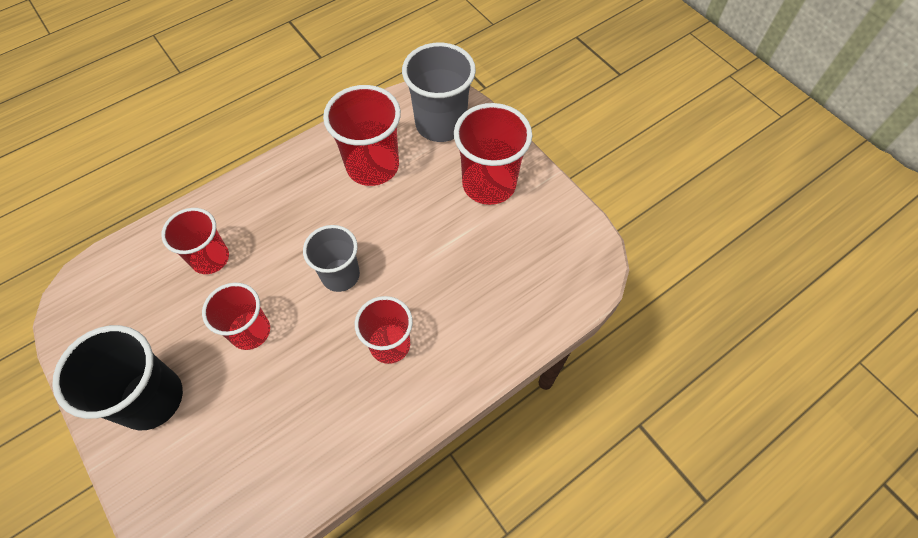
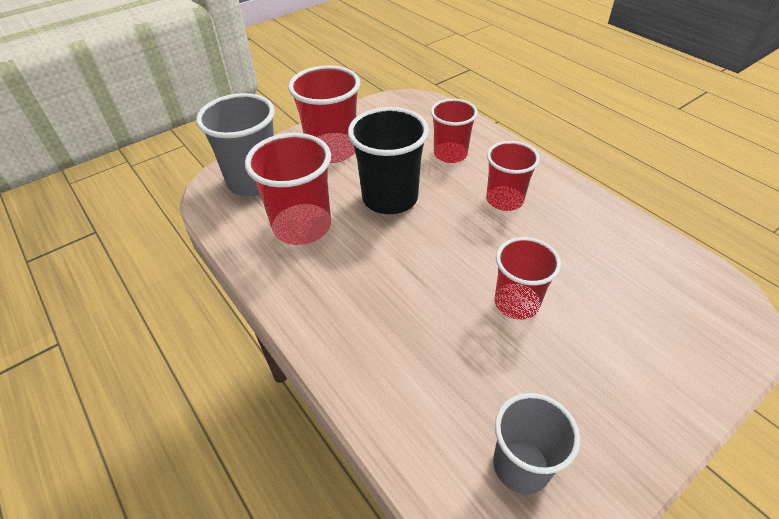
camera: 90 degrees left, 15 degrees down
(151, 398) = (622, 383): black cup -> black cup (390, 198)
(210, 258) = (429, 359): red cup -> red cup (450, 154)
(340, 275) = (438, 239): grey cup -> grey cup (521, 465)

